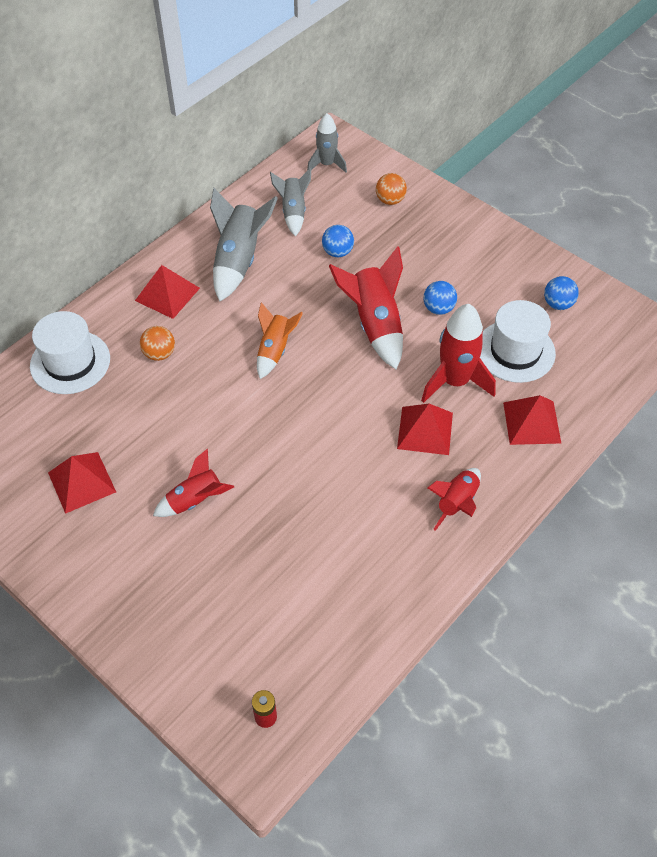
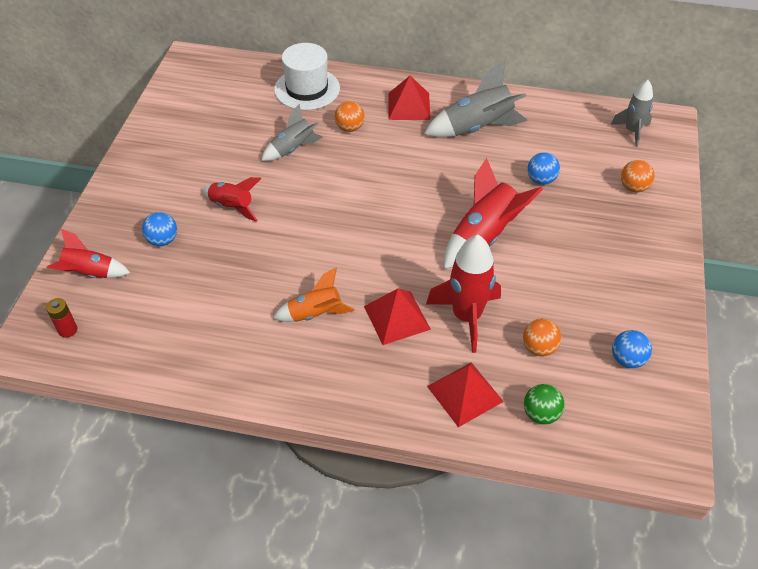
camera: 60 degrees right, 5 degrees down
(82, 482) = (210, 142): red pyramid -> none
(275, 350) = (405, 188): orange rocket -> orange rocket (315, 314)
(293, 212) = (558, 135): grey rocket -> grey rocket (293, 149)
(438, 308) = (539, 271): blue ball -> blue ball (163, 240)
(457, 503) = (335, 371): red rocket -> red rocket (90, 273)
(515, 351) = (539, 348): white hat -> orange ball
(578, 384) = (541, 414): none -> green ball

